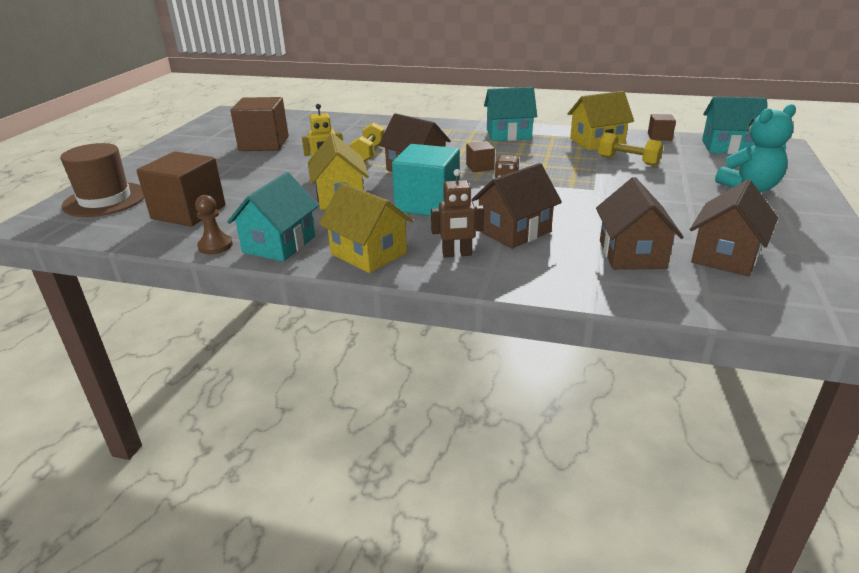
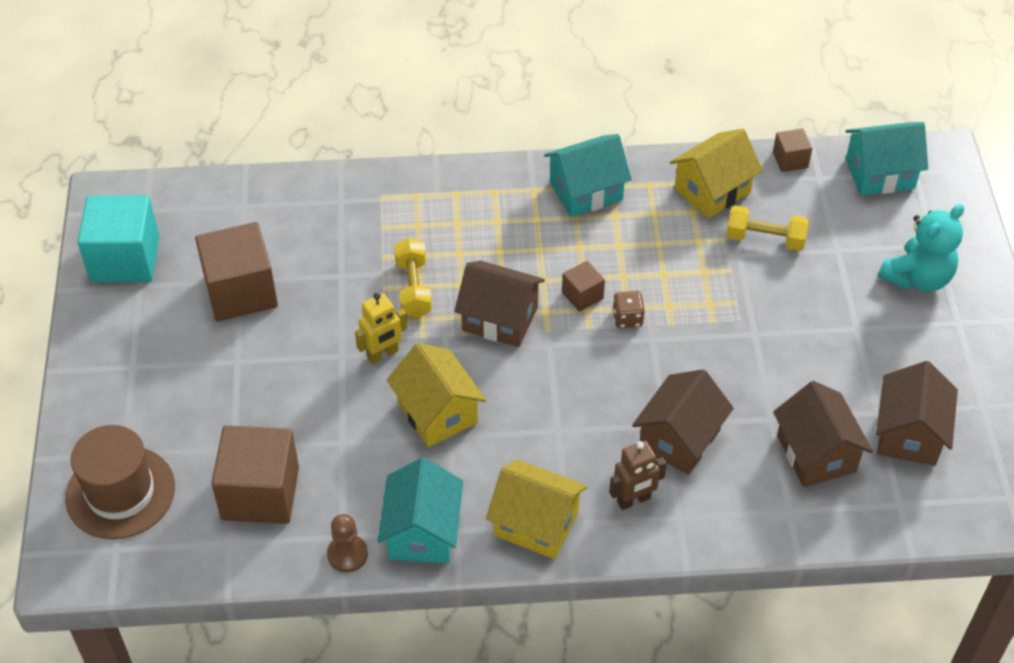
camera: 20 degrees left, 20 degrees up
(427, 204) = (555, 403): turquoise cube -> turquoise cube (125, 259)

